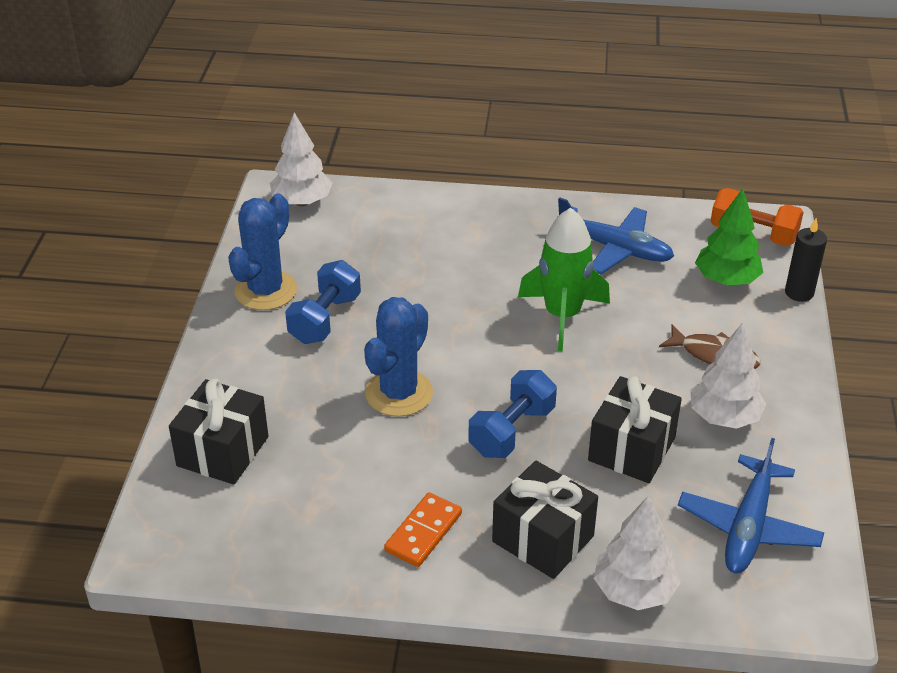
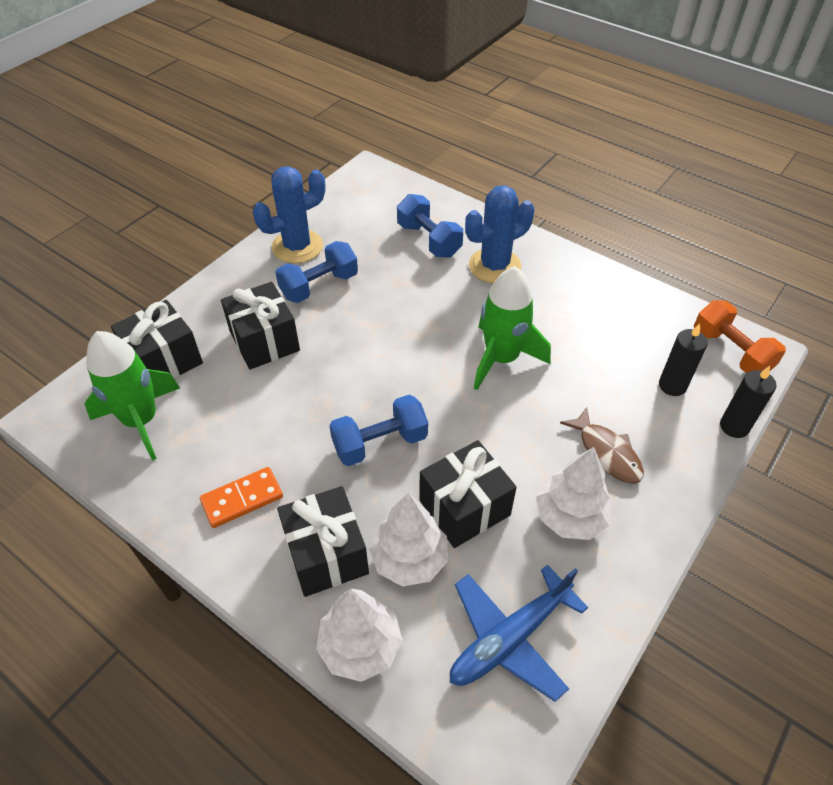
camera: 30 degrees right, 10 degrees up
(253, 513) = (141, 420): none -> green rocket
(302, 202) = (379, 187): white tree -> white tree (409, 559)
(315, 391) = (264, 341): none -> black gift
(399, 393) = (321, 370): blue cactus -> blue cactus (494, 266)
(401, 235) = (429, 240): none -> blue dumbbell
(614, 248) = (592, 317): blue plane -> none
(726, 280) = (672, 385): green tree -> black candle

